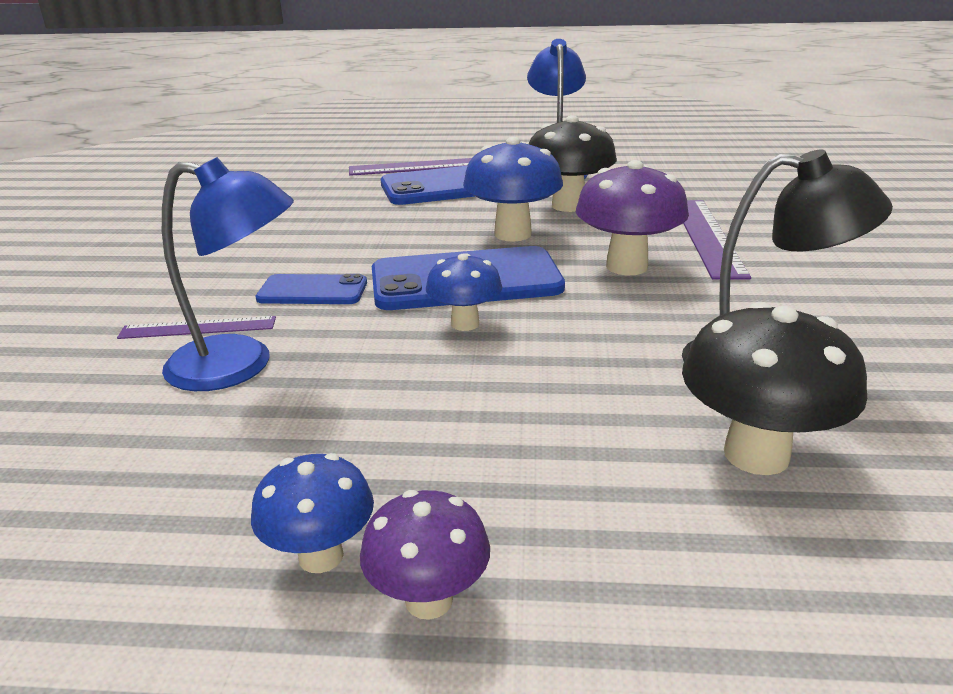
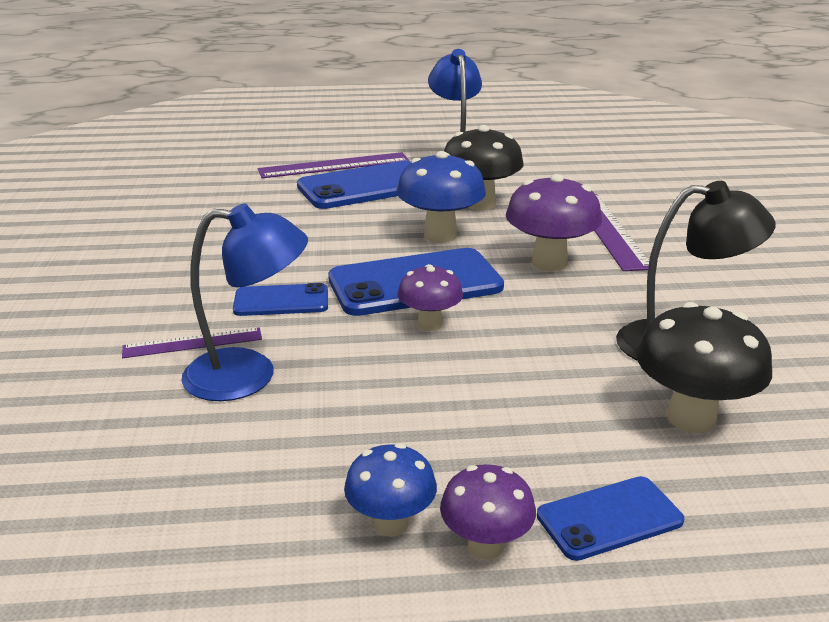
camera: 10 degrees left, 0 degrees up
(465, 324) = (430, 324): blue mushroom -> purple mushroom
(608, 579) = (609, 518): none -> blue phone

